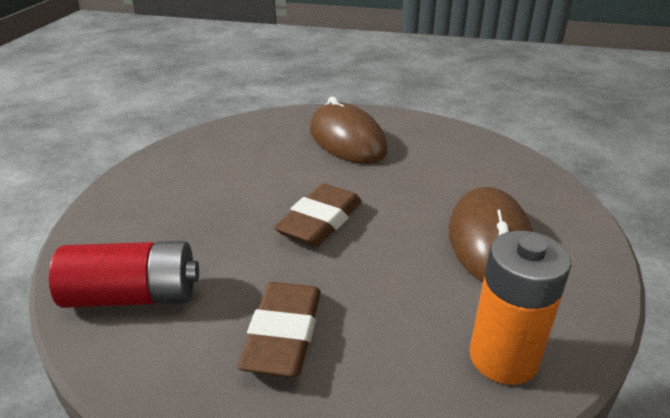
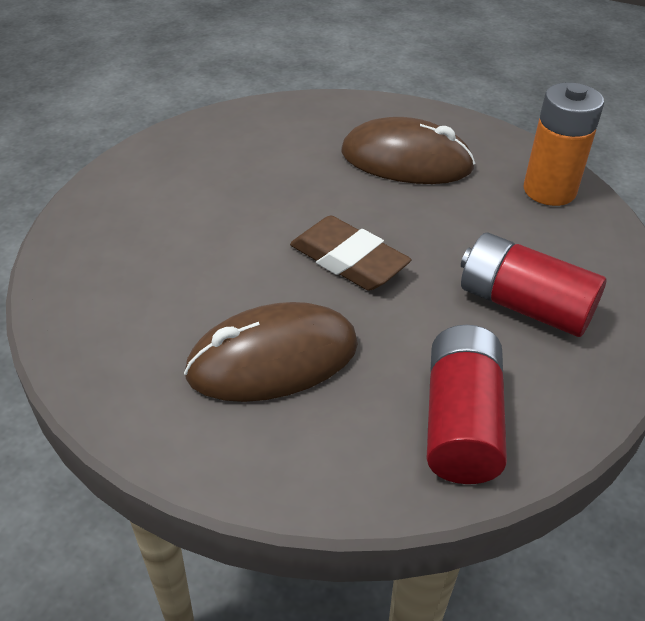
camera: 80 degrees left, 10 degrees up
(283, 334) = (524, 305): brown eraser -> red battery
(347, 140) = (168, 214): brown mouse -> brown mouse (273, 359)

